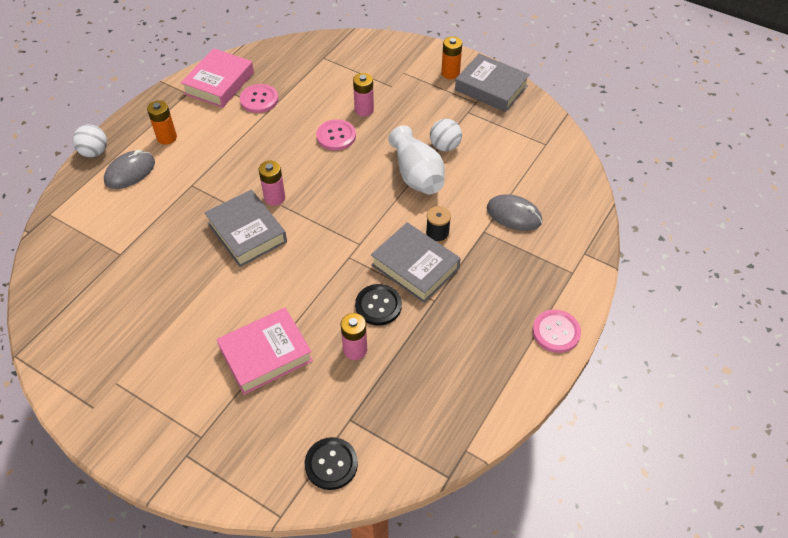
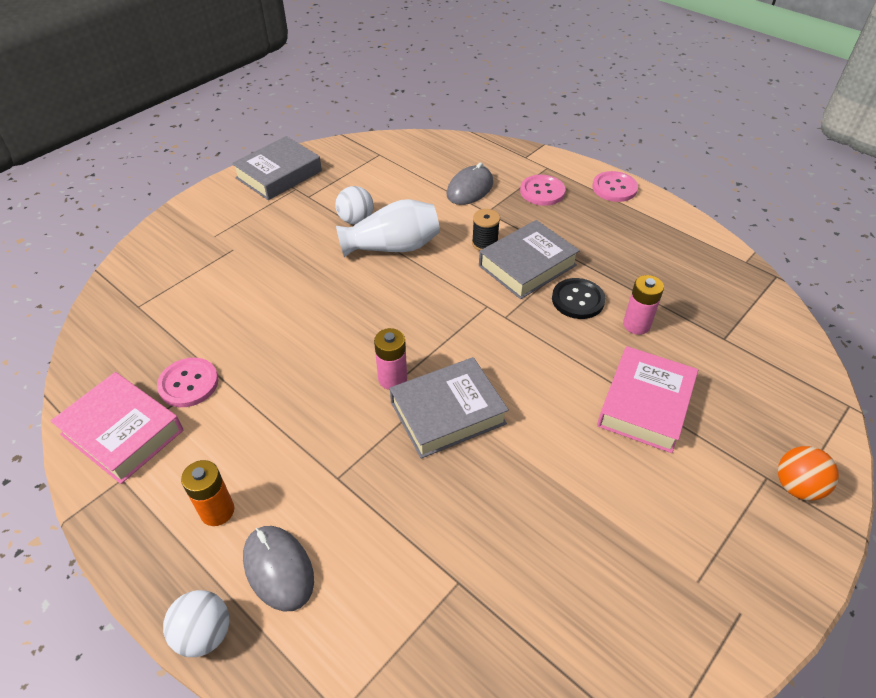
camera: 80 degrees left, 5 degrees down
(192, 458) = (797, 486): none -> orange ball
(266, 355) = (645, 404): pink book -> pink book turned 45 degrees clockwise
(331, 464) = (779, 358): black button -> none
(336, 136) = (301, 308): pink button -> pink button (542, 191)
(364, 110) = (264, 277): pink battery -> none
(450, 73) = (237, 199): orange battery -> none

